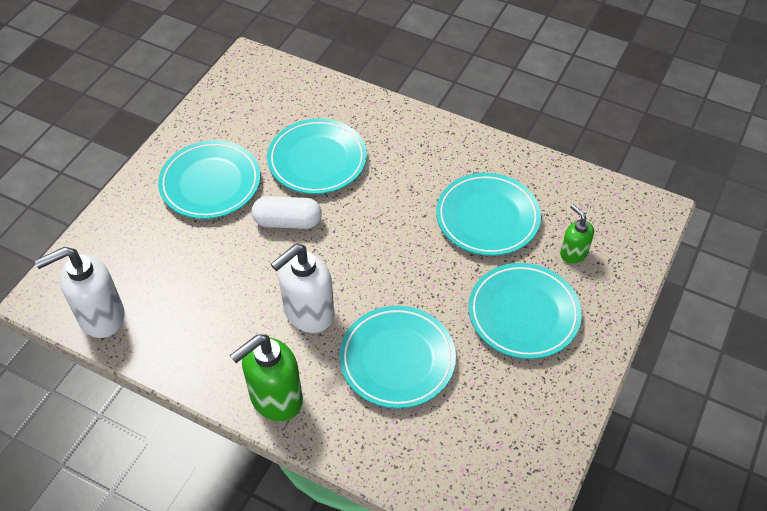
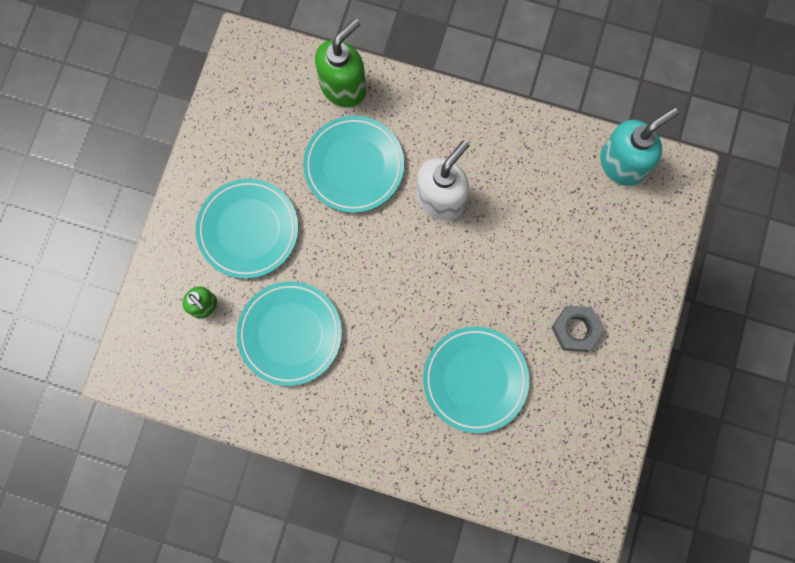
camera: 170 degrees right, 25 degrees up
(100, 317) = (622, 164): white soap dispenser -> turquoise soap dispenser
(210, 184) = (575, 329): turquoise plate -> grey nut
(275, 398) = (448, 115): green soap dispenser -> green soap dispenser (343, 87)
(288, 222) = (485, 295): white capsule -> none

